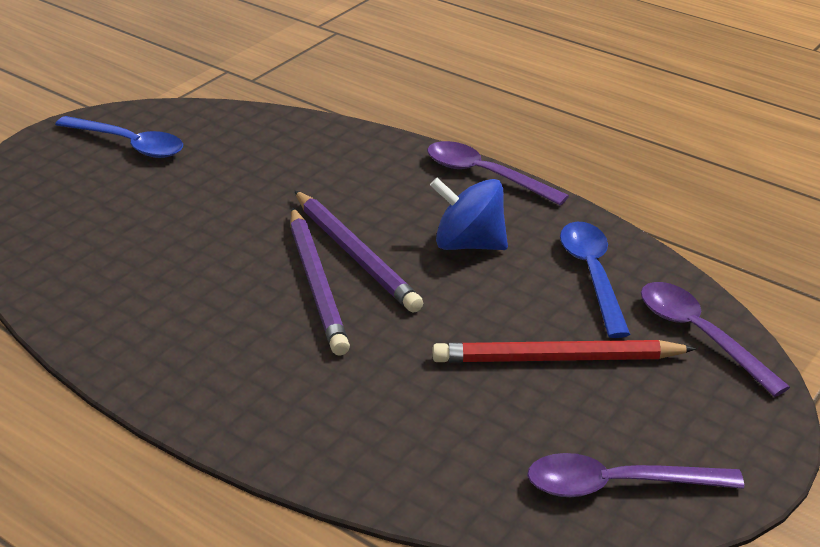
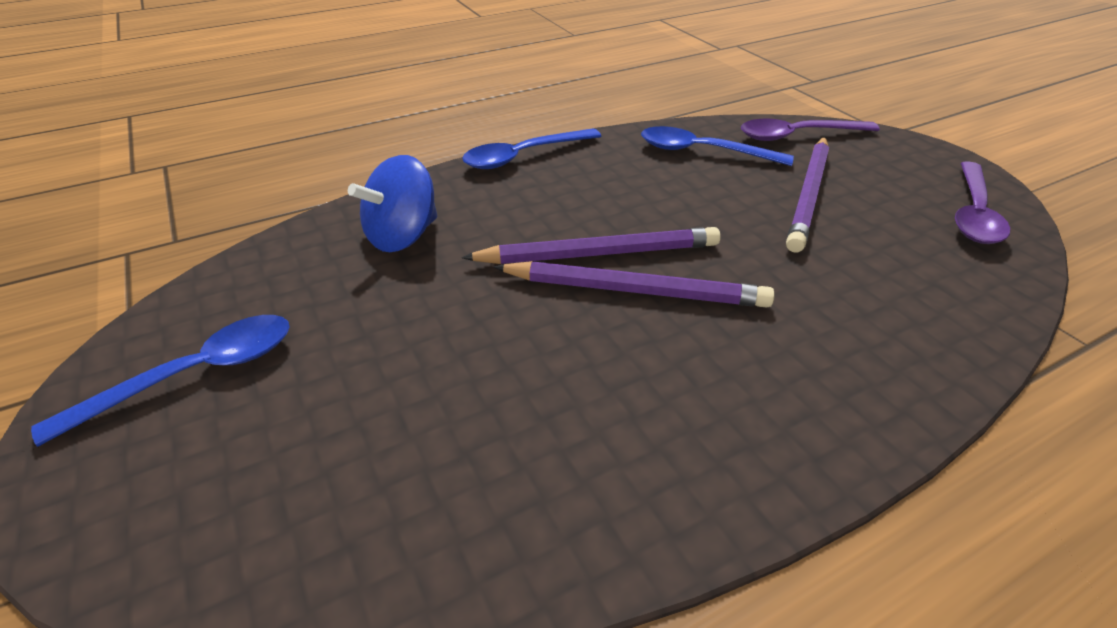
camera: 65 degrees left, 5 degrees up
(469, 244) = (623, 190): blue spinning top -> blue spinning top (403, 236)
(485, 175) = (524, 156): purple spoon -> blue spoon
(557, 359) = (808, 195): red pencil -> purple pencil

